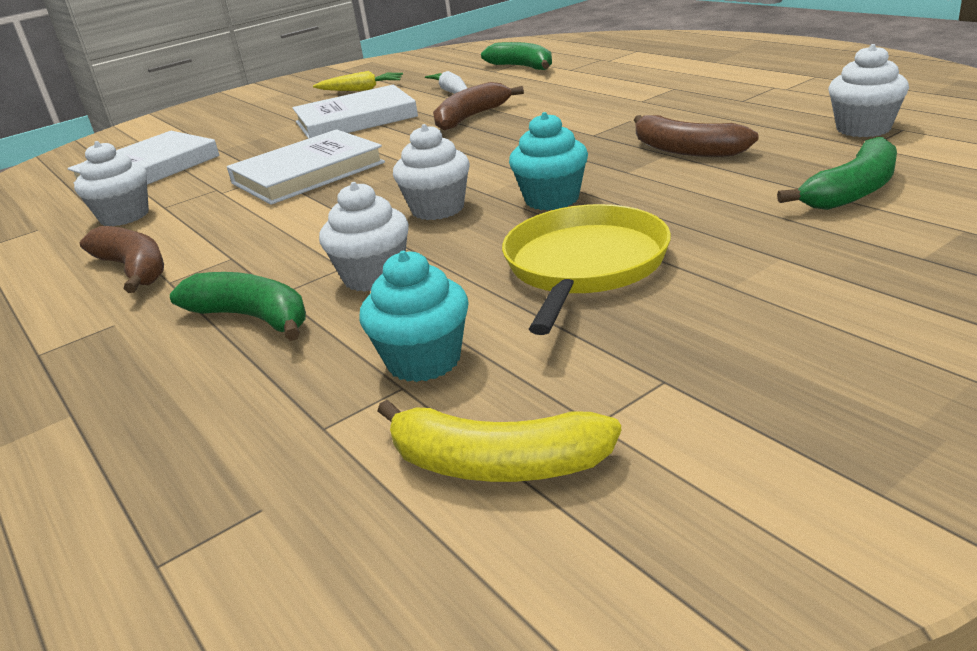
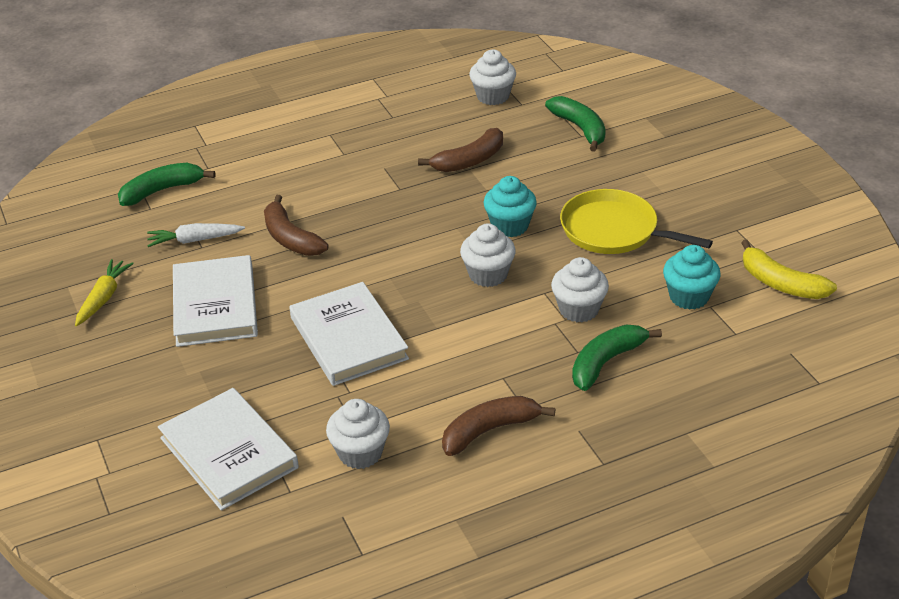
camera: 80 degrees left, 10 degrees up
(496, 464) = (780, 283): yellow banana -> yellow banana turned 105 degrees clockwise

